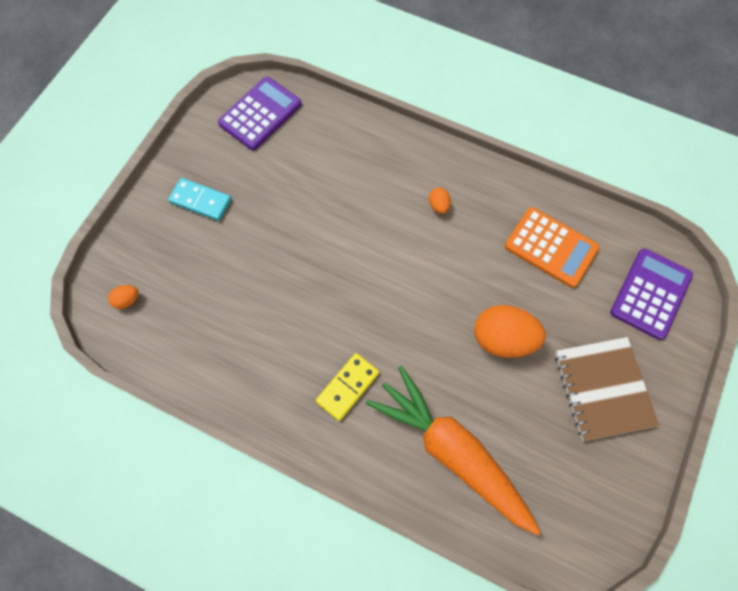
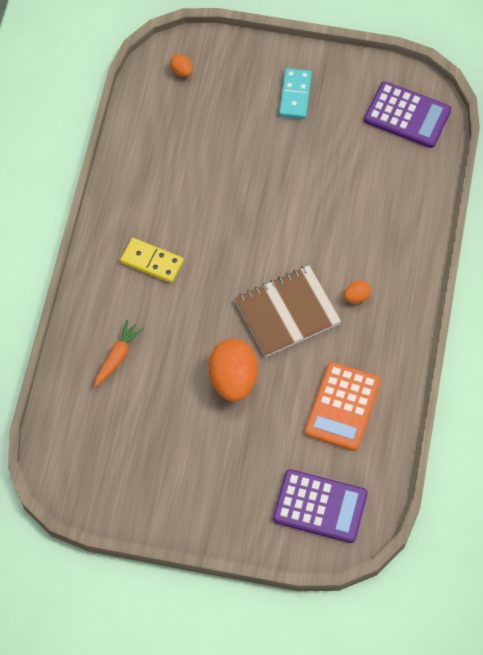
camera: 75 degrees right, 5 degrees down
(451, 451) = (118, 356): orange carrot -> orange carrot, size x0.43
(603, 389) = (209, 474): brown notebook -> brown notebook (287, 312)

